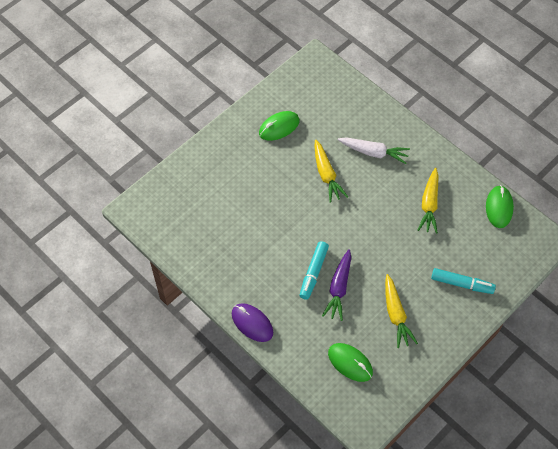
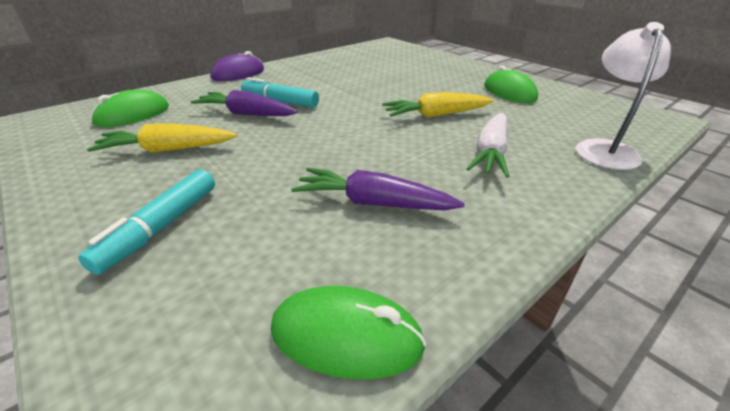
camera: 95 degrees right, 25 degrees down
(361, 101) = (604, 149): none -> white lamp
(429, 205) = (372, 203): yellow carrot -> purple carrot

